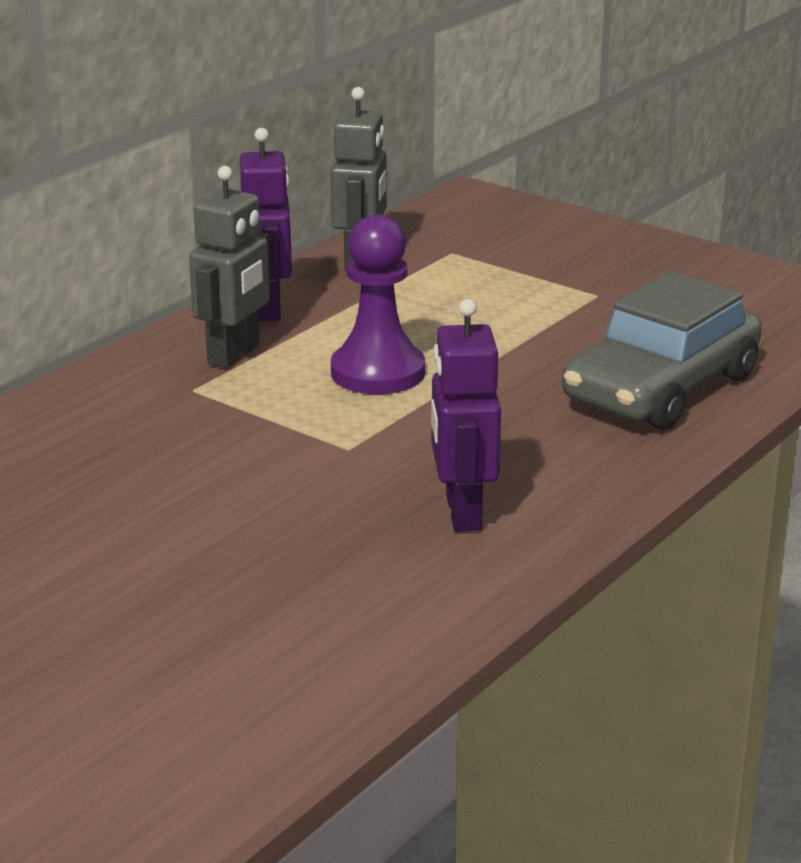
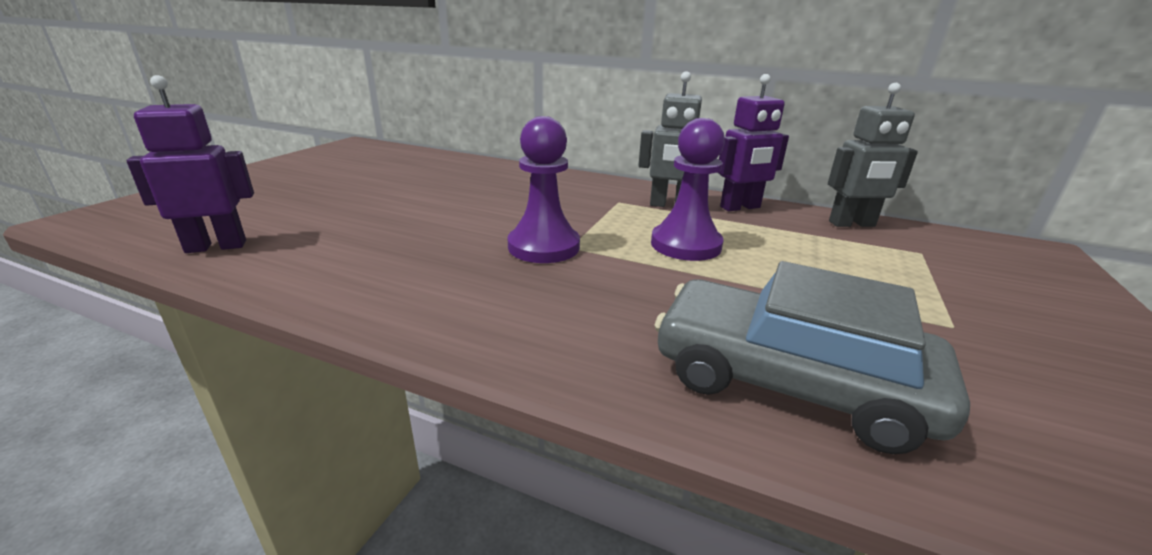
camera: 75 degrees right, 0 degrees up
(342, 466) = (543, 247): none -> purple pawn
(462, 513) = (489, 293): purple robot -> purple robot (216, 246)

